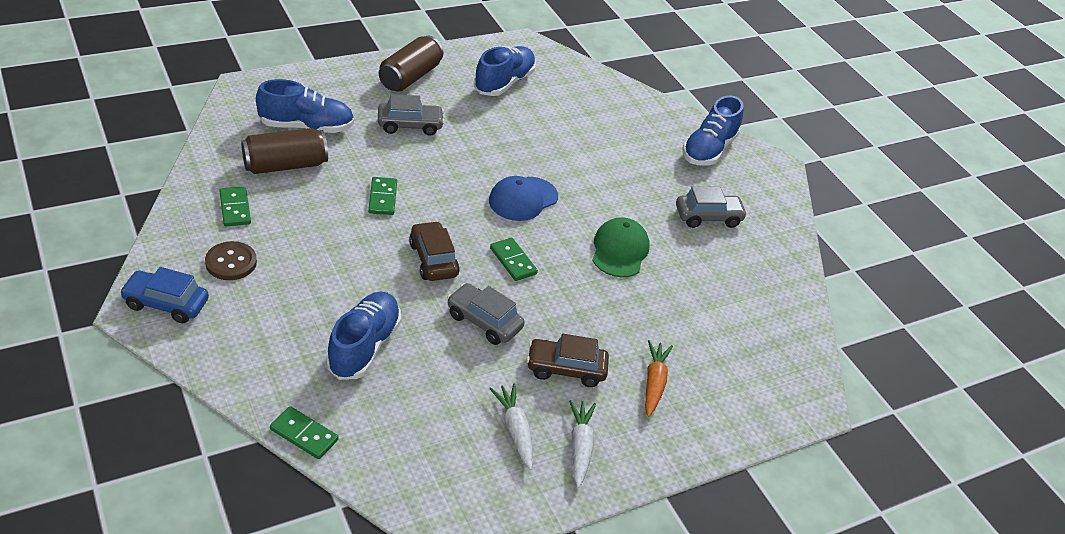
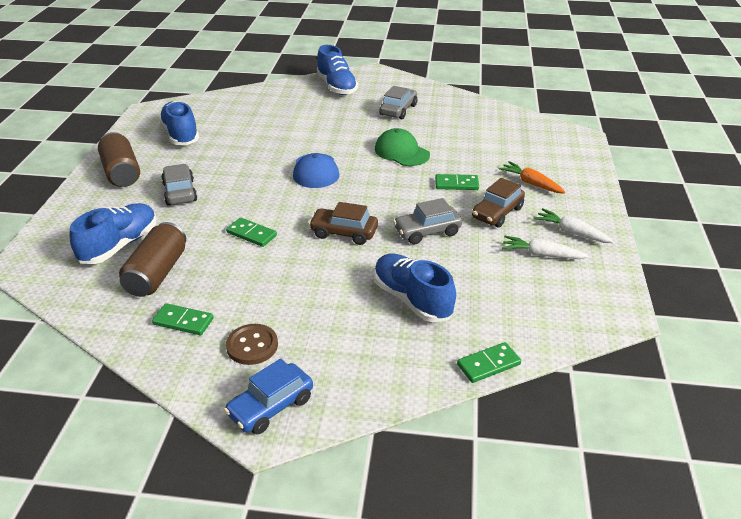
camera: 50 degrees left, 5 degrees down
(410, 125) = (180, 192): grey car -> grey car turned 45 degrees counterclockwise
(513, 261) = (376, 198): green domino -> green domino (456, 184)

